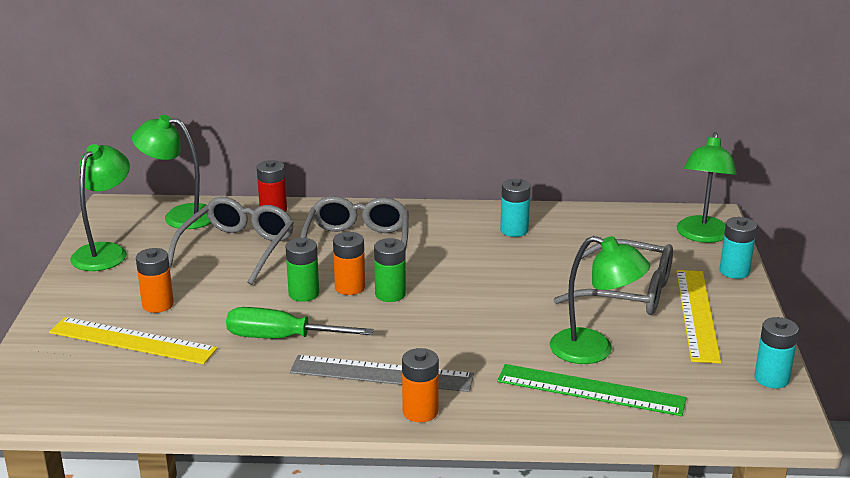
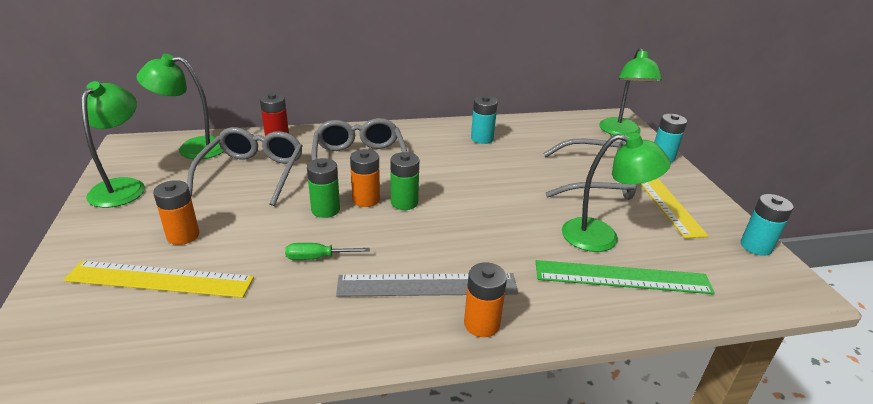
camera: 15 degrees left, 5 degrees up
(282, 338) = (318, 258): green screwdriver -> green screwdriver, size x0.57

